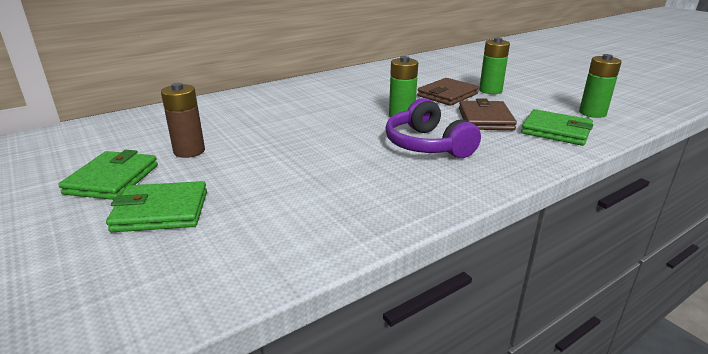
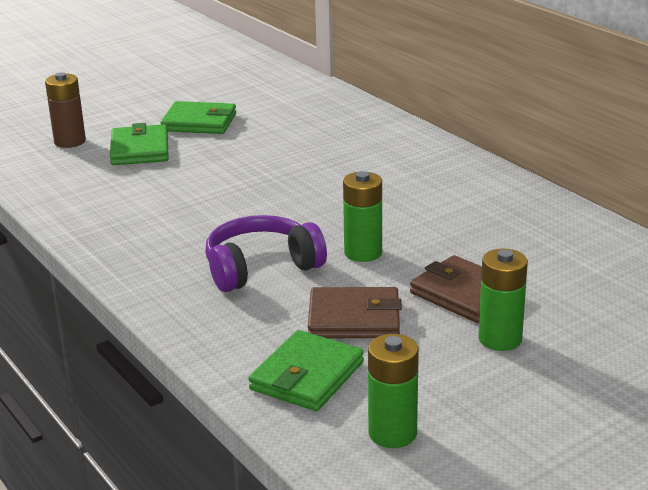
camera: 90 degrees right, 0 degrees up
(189, 151) = (254, 142): brown battery -> brown battery (70, 141)

